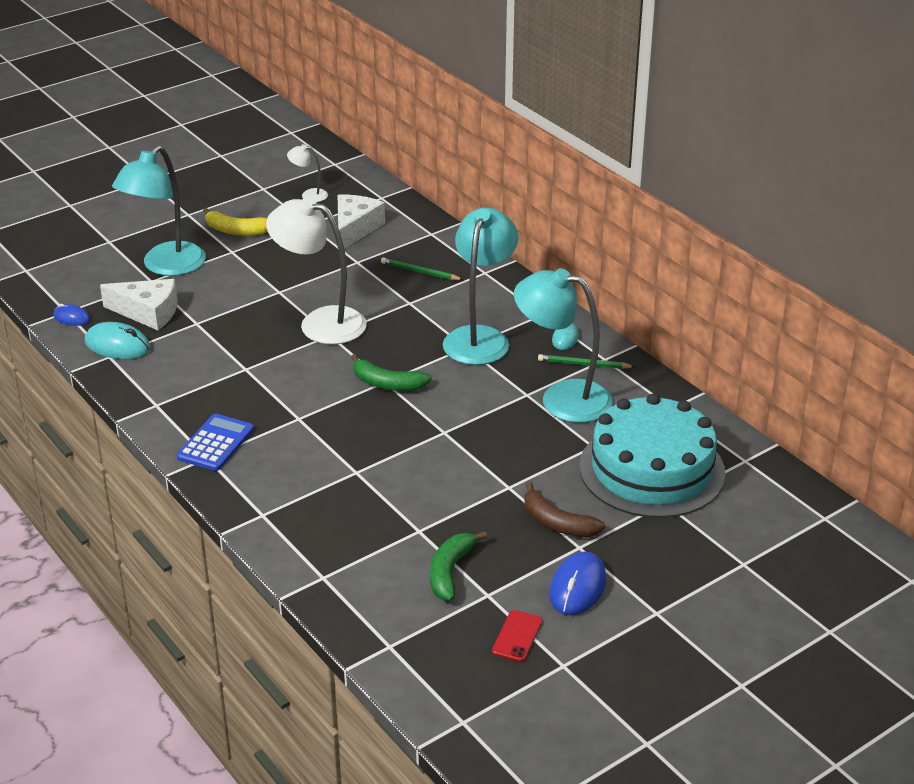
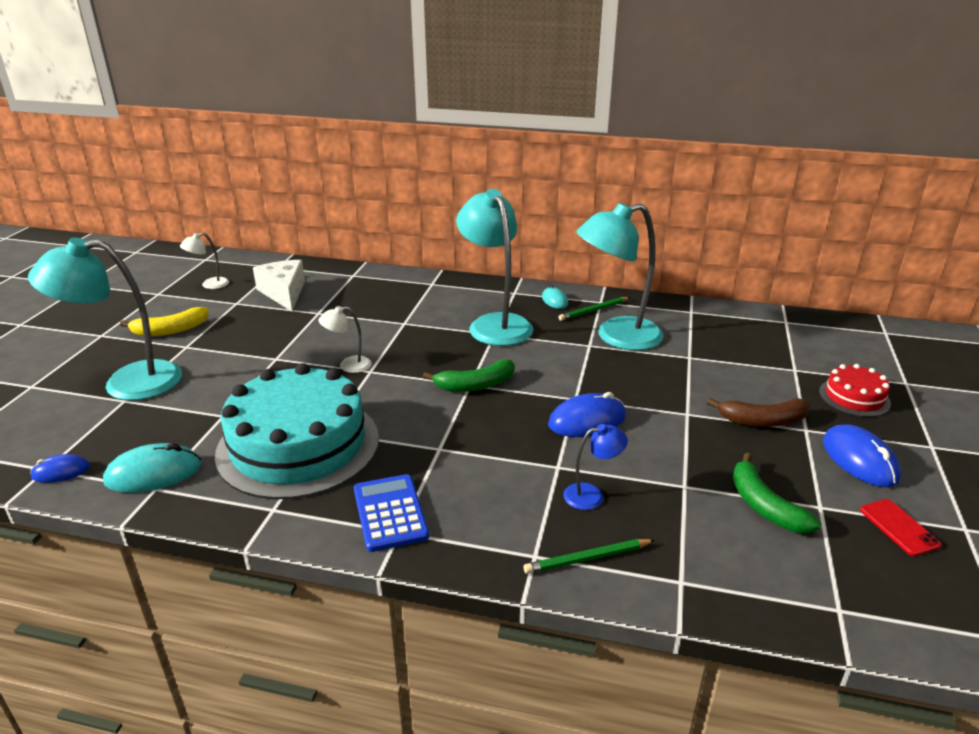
camera: 40 degrees left, 5 degrees down
(148, 312) = (155, 428): white cheese -> none
(166, 266) = (127, 382): turquoise lamp -> turquoise lamp turned 90 degrees clockwise
(320, 322) = (348, 365): white lamp -> white lamp, size x0.45
(349, 501) = (592, 495): none -> blue lamp
(420, 272) = (381, 301): green pencil -> green pencil (588, 559)
(425, 452) = (587, 421): none -> blue mouse
(652, 469) = (749, 353): turquoise cake -> turquoise cake (298, 445)
(670, 548) = (854, 397): none -> red cake

